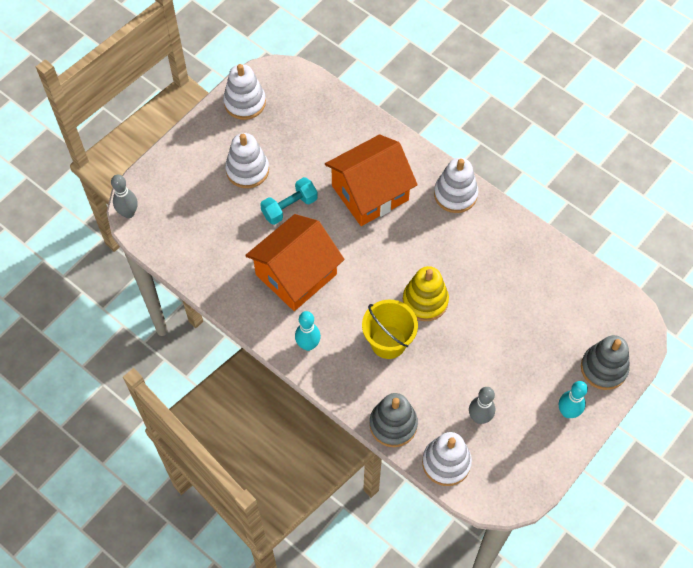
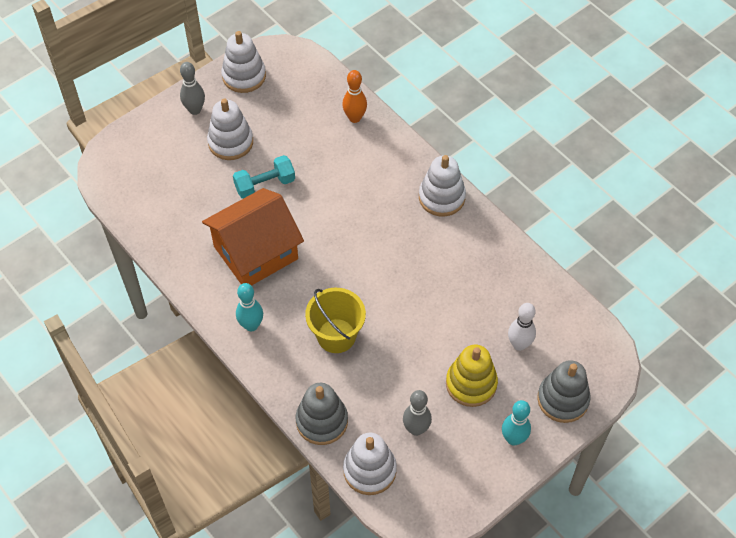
camera: 10 degrees right, 5 degrees down
(128, 213) = (99, 166): grey bowling pin -> grey bowling pin (195, 110)
(358, 129) = (355, 118): none -> orange bowling pin
(370, 193) = (352, 183): orange house -> none
(425, 301) = (385, 300): yellow stacking toy -> yellow stacking toy (471, 384)
(554, 323) = (519, 344): none -> white bowling pin

